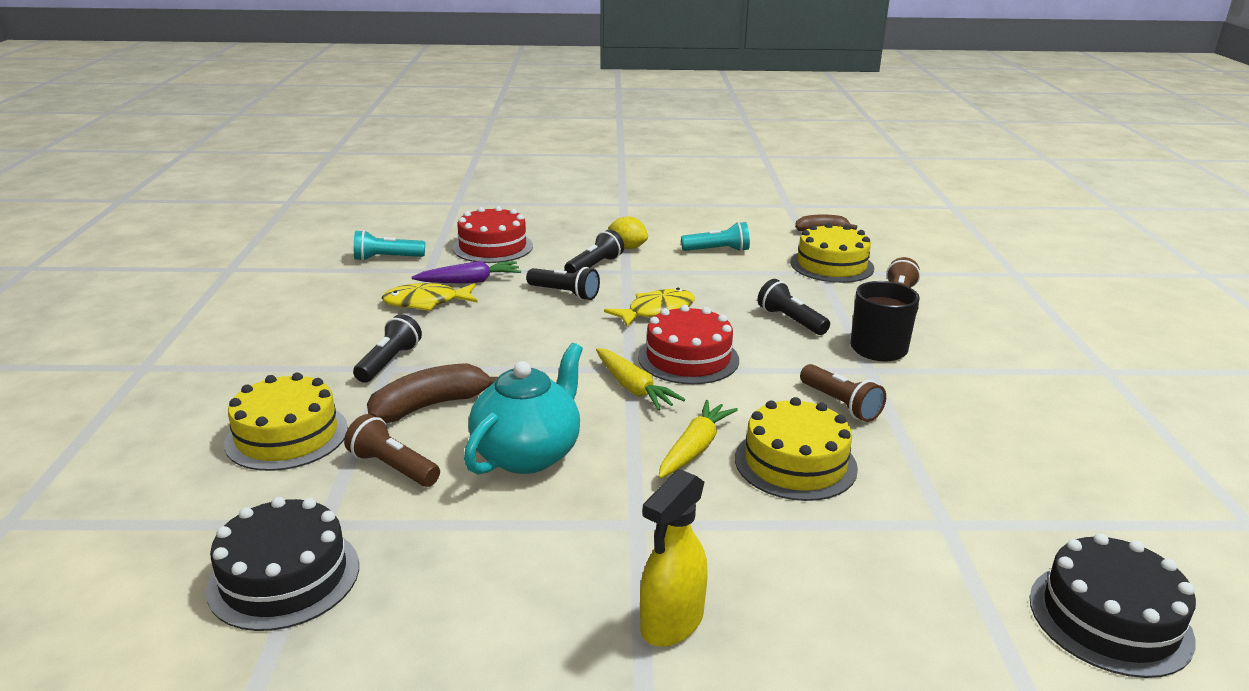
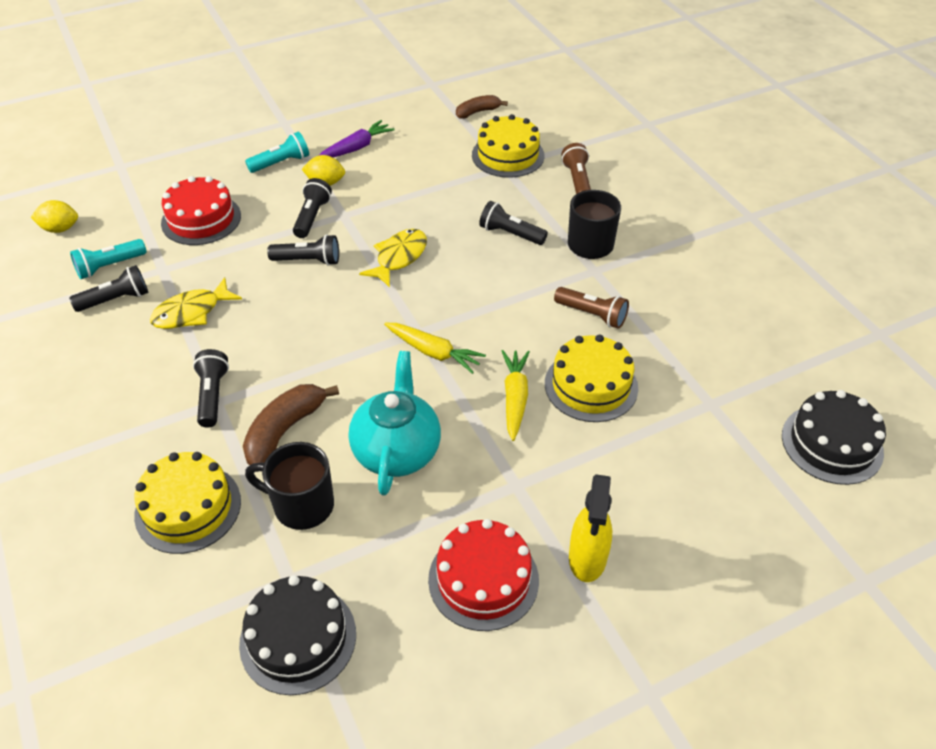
camera: 25 degrees left, 20 degrees up
(371, 228) = (60, 229): none -> yellow lemon
(371, 279) = (116, 300): none -> black flashlight
(393, 467) = (301, 505): brown flashlight -> black mug
(469, 281) = (212, 272): purple carrot -> purple carrot (356, 148)
(688, 358) = (456, 304): red cake -> red cake (483, 579)
(718, 250) = (406, 164): turquoise flashlight -> turquoise flashlight (281, 163)

